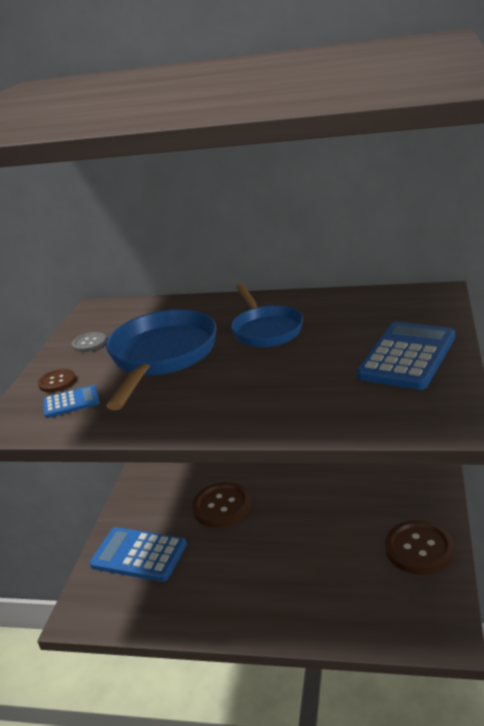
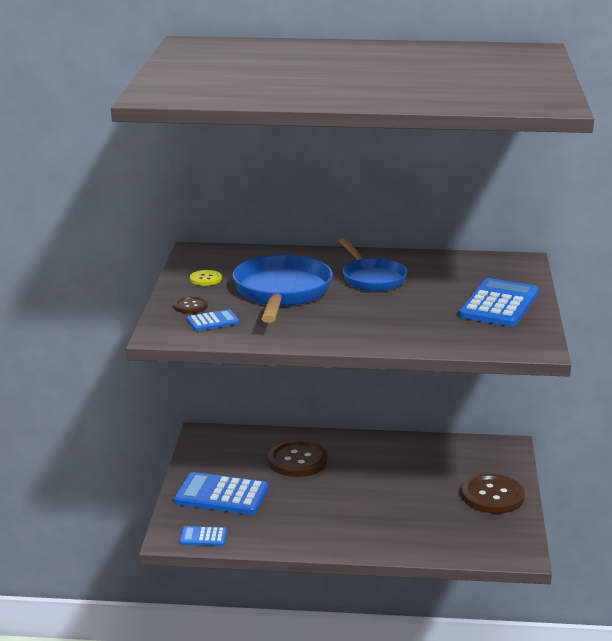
camera: 10 degrees left, 5 degrees down
(89, 343) = (205, 279): grey button -> yellow button
(107, 615) = (203, 537): none -> blue calculator

